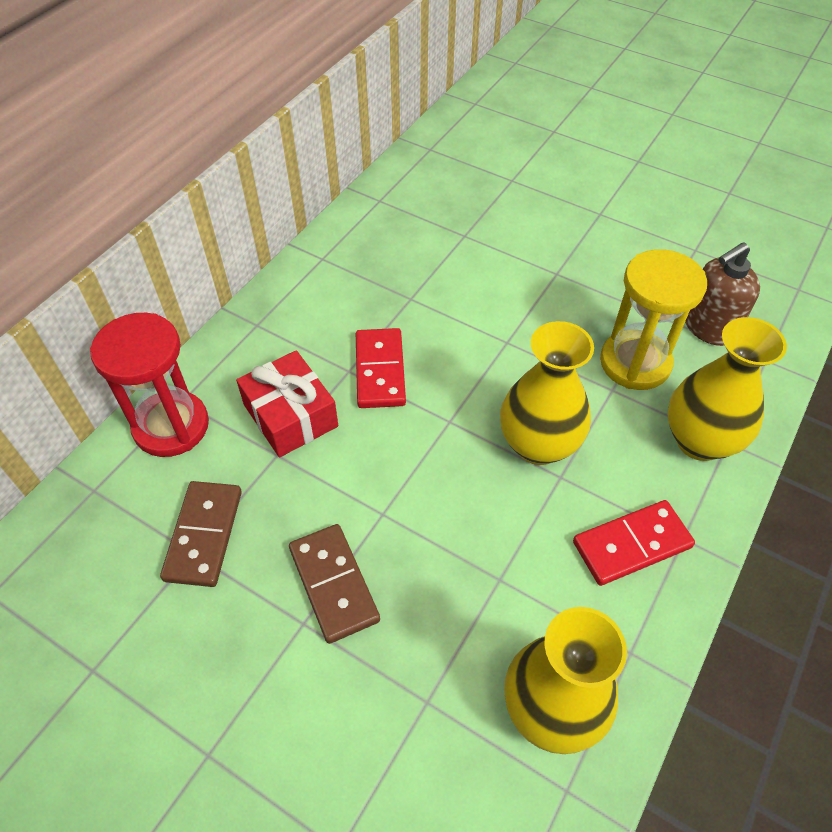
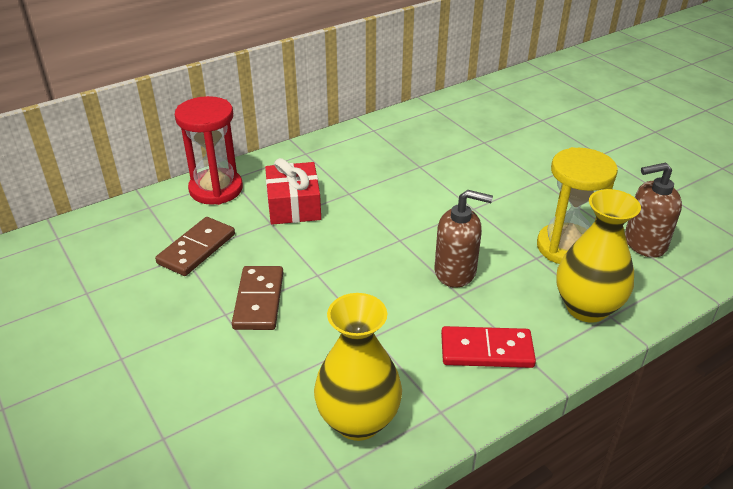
camera: 25 degrees right, 15 degrees down
(380, 370) = (370, 199): red domino -> none
(538, 445) = (455, 272): yellow vase -> brown soap dispenser

